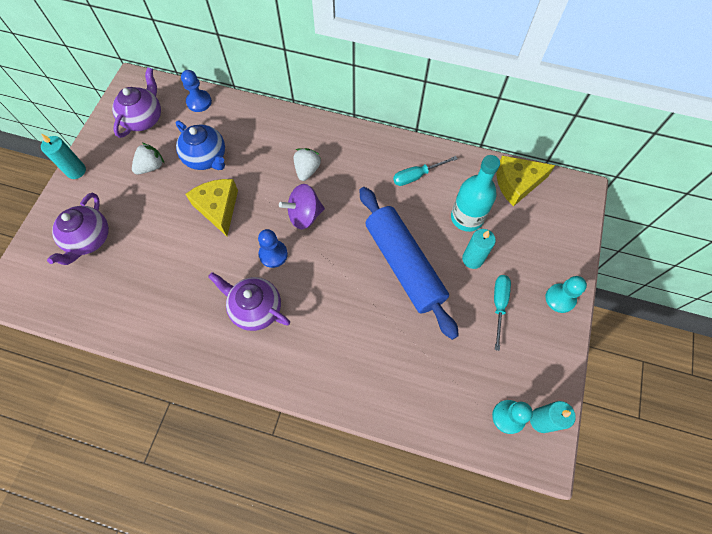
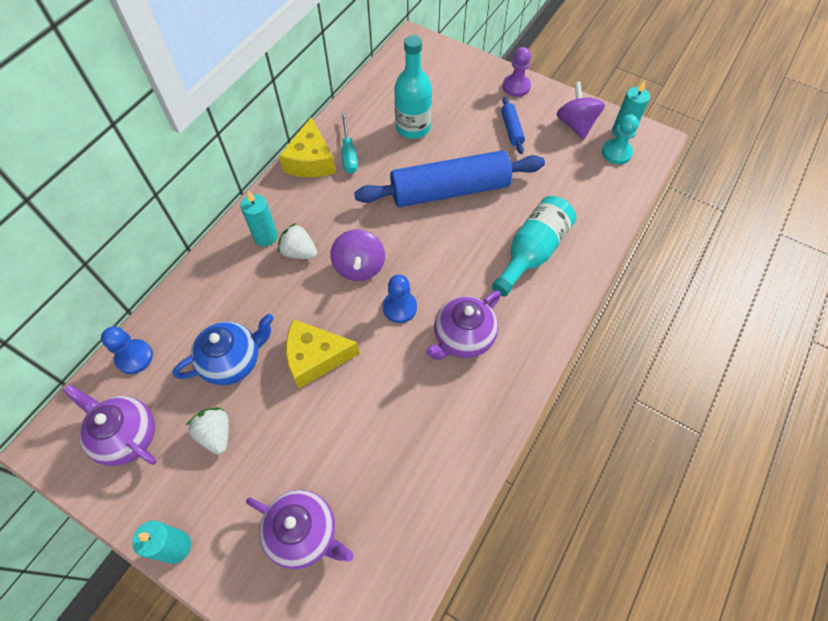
camera: 75 degrees left, 5 degrees down
(356, 350) = (532, 252): none -> turquoise bottle
(472, 259) = (459, 135): turquoise candle -> turquoise candle (265, 236)
(499, 305) = (511, 129): turquoise screwdriver -> blue rolling pin
(517, 184) = (389, 80): yellow cheese -> yellow cheese (311, 161)
(531, 368) = (575, 125): none -> purple spinning top
(560, 298) = (516, 86): turquoise pawn -> purple pawn

